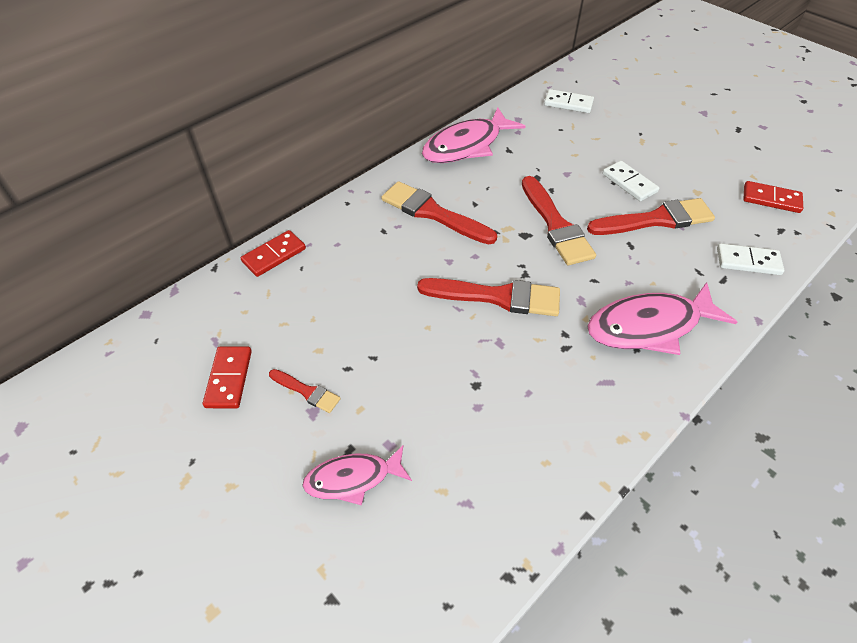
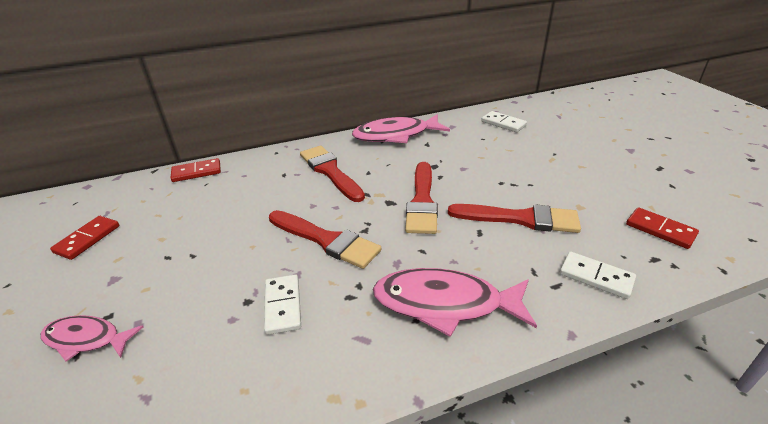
camera: 25 degrees right, 15 degrees down
(307, 391) = (124, 264): red brush -> none
(629, 183) = (515, 186): white domino -> white domino (283, 305)

